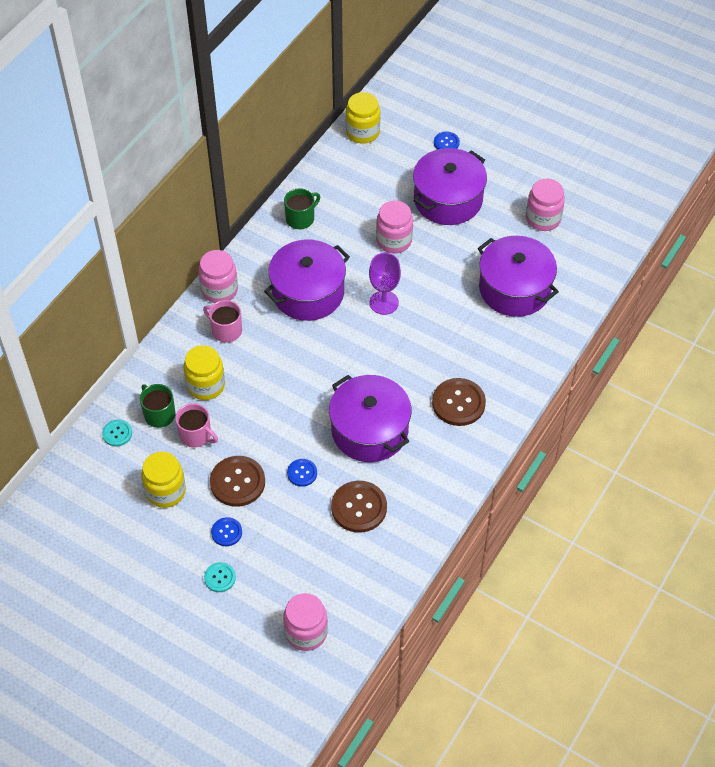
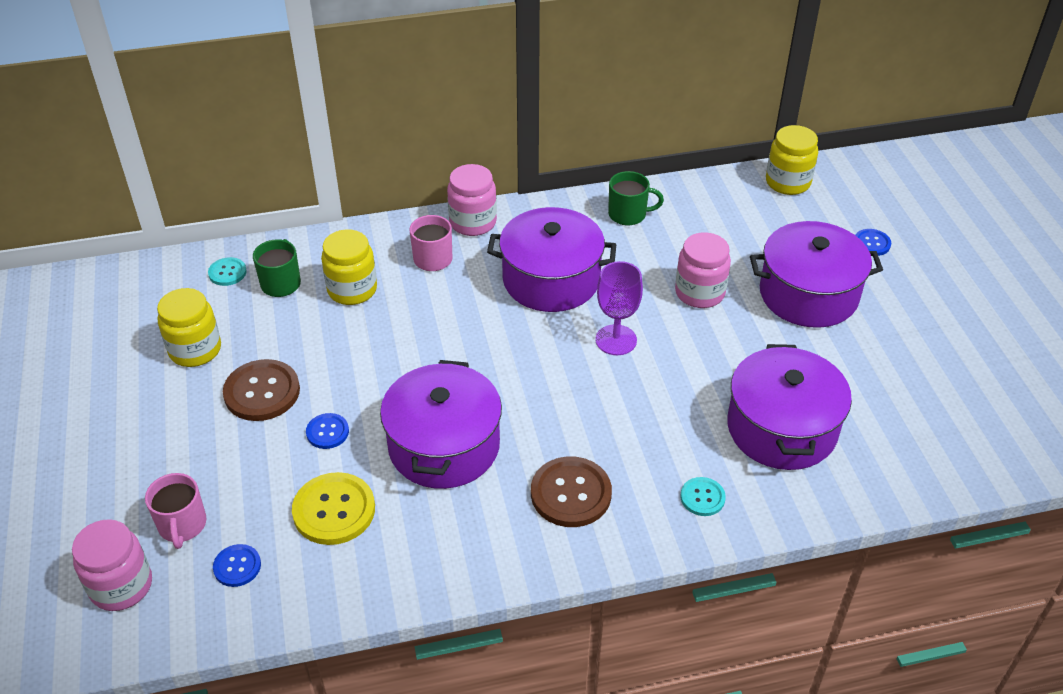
camera: 45 degrees right, 10 degrees down
(196, 435) = (285, 324): pink mug -> pink mug (182, 525)
(220, 578) = (128, 463): turquoise button -> turquoise button (702, 497)
(226, 532) = (190, 428): blue button -> blue button (237, 566)
(359, 507) = (334, 510): brown button -> yellow button
(543, 219) = (903, 383): pink jar -> none

